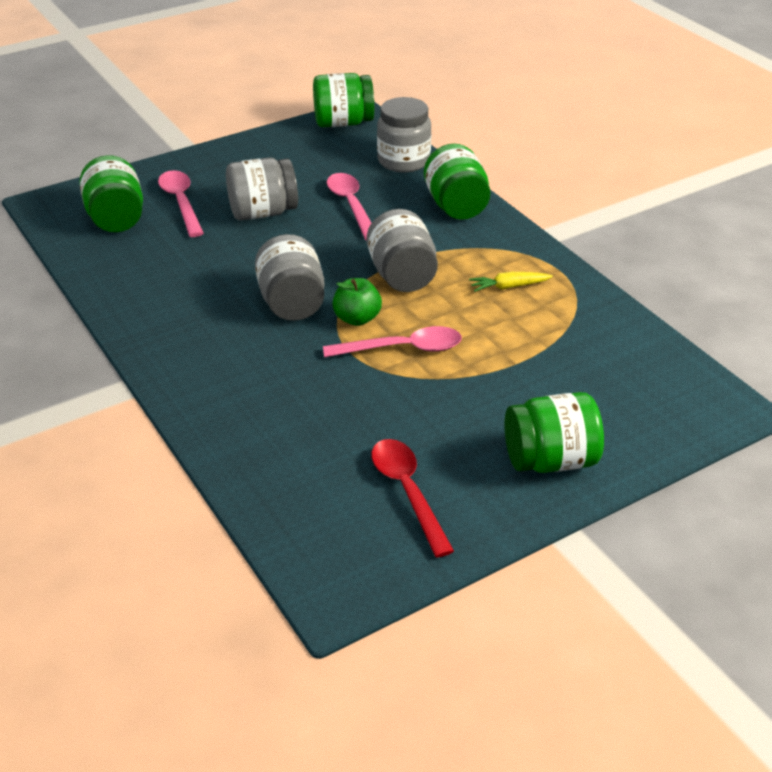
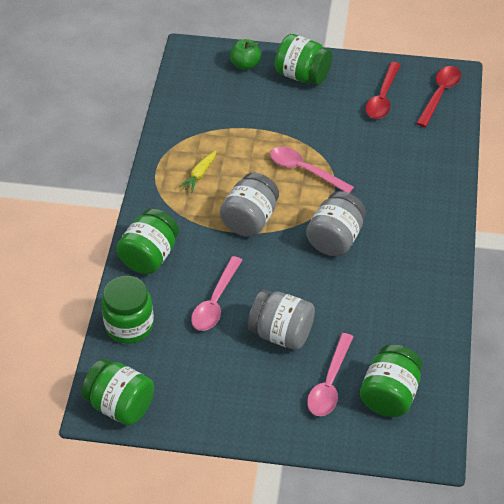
camera: 140 degrees left, 10 degrees up
(331, 547) = (440, 94): none -> red spoon
(357, 319) = (308, 205): green apple -> green apple (245, 65)
(403, 161) = (129, 325): grey jar -> green jar
(509, 287) = (199, 175): yellow carrot -> yellow carrot turned 90 degrees clockwise

